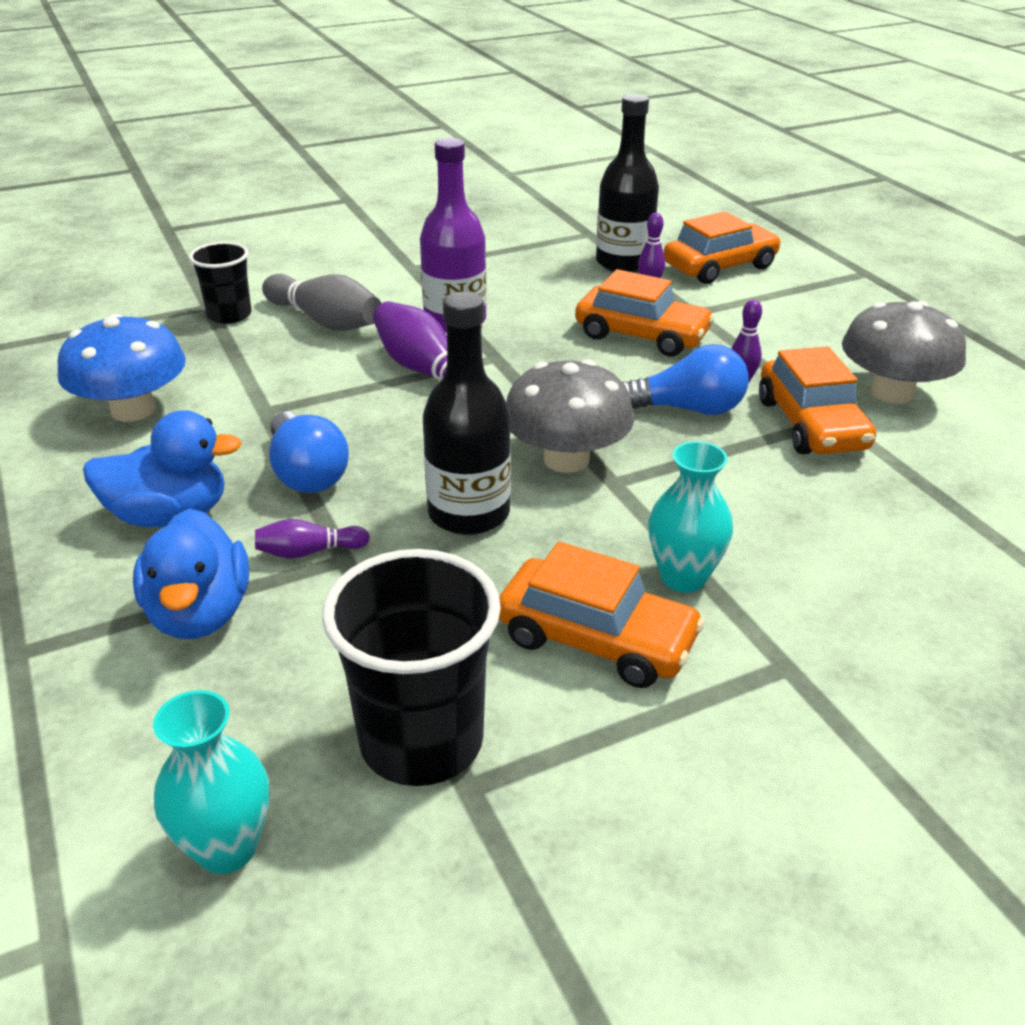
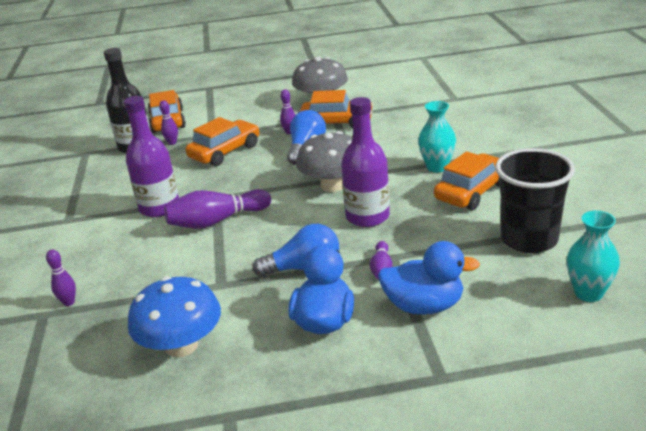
camera: 70 degrees left, 5 degrees down
(229, 315) = (69, 302): black cup -> purple bowling pin
(325, 321) = (117, 258): grey bowling pin -> none
(469, 513) = (367, 216): black bottle -> purple bottle

